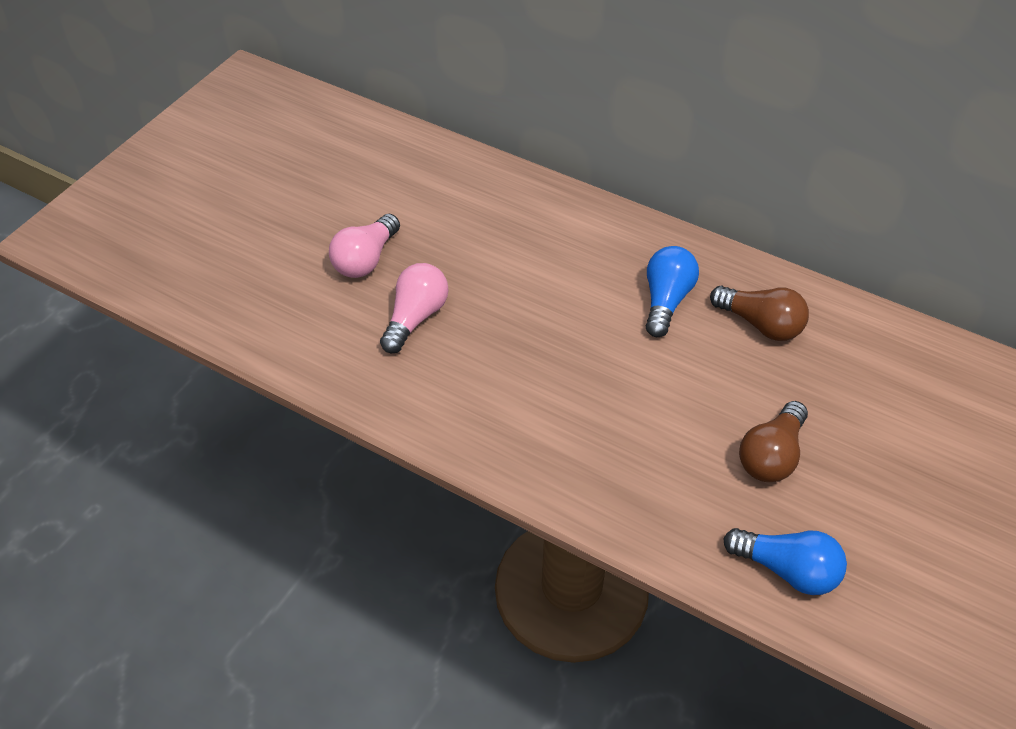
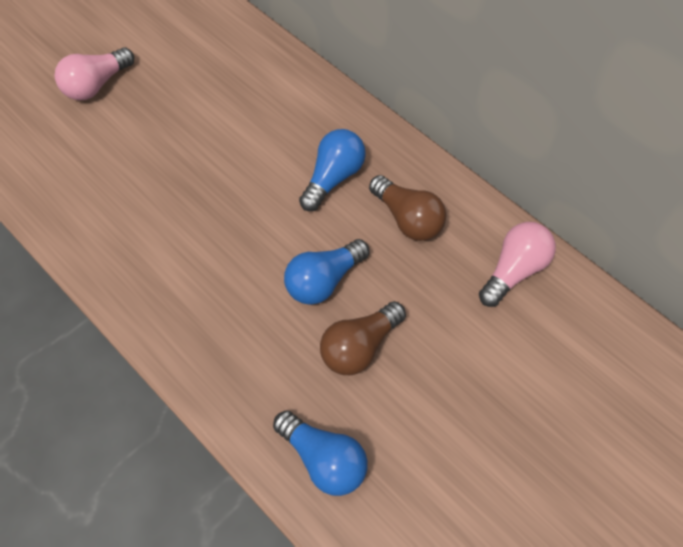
camera: 15 degrees right, 10 degrees up
(415, 317) = (113, 146): pink light bulb -> pink light bulb (514, 270)
(704, 401) = (324, 281): none -> blue light bulb

